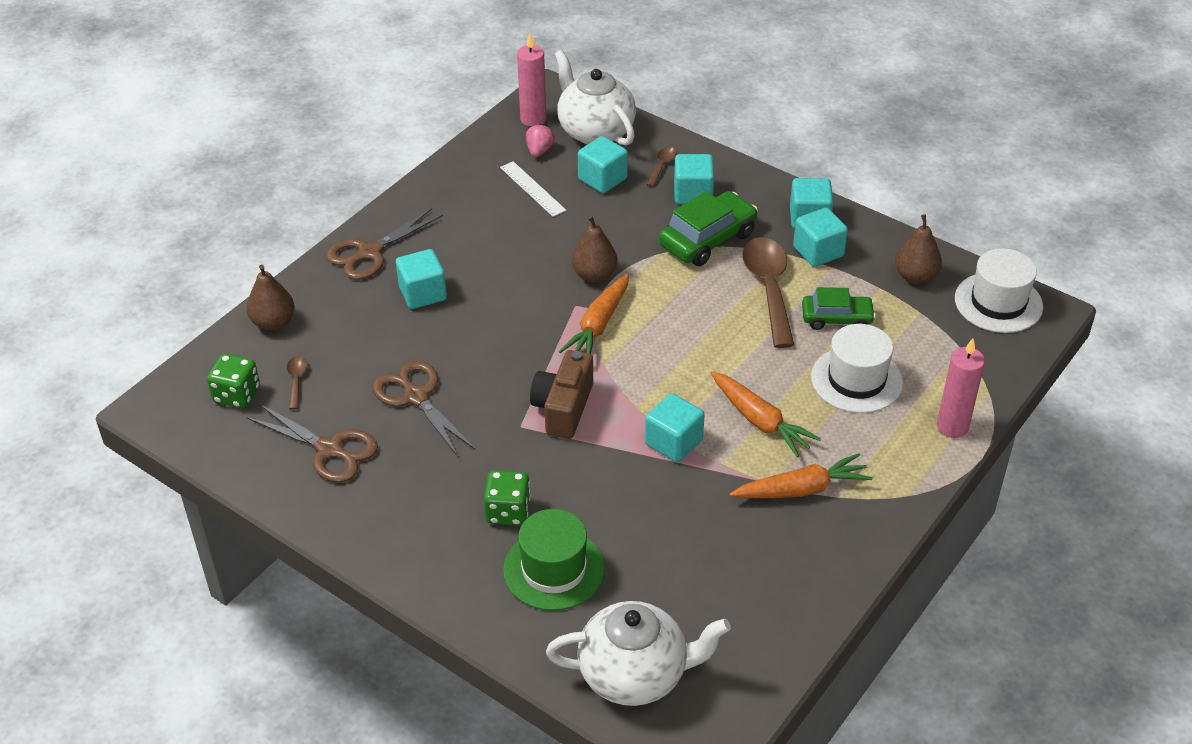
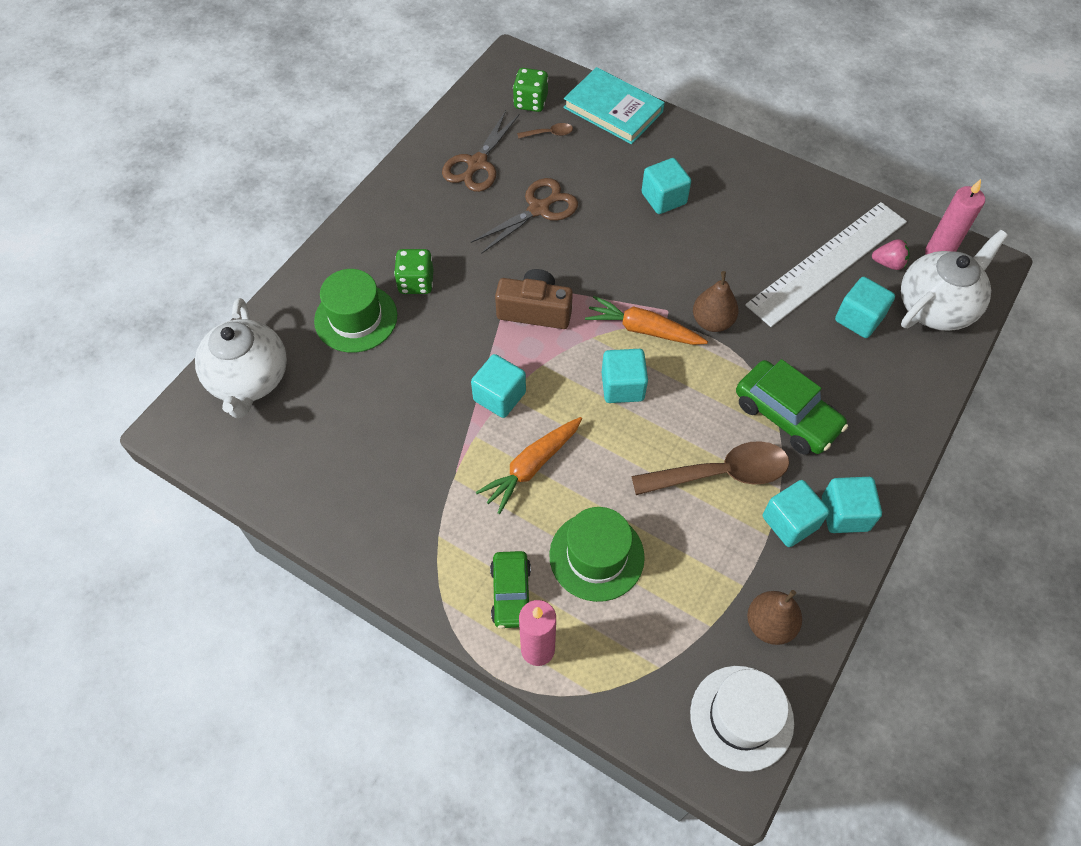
camera: 85 degrees right, 15 degrees up
(273, 322) = (613, 110): brown pear -> turquoise book
(369, 253) = (709, 156): brown scissors -> none
(532, 189) = (828, 263): white ruler -> white ruler, size x2.15
(662, 166) = (896, 369): brown spoon -> none
(693, 194) = (857, 400): turquoise cube -> turquoise cube (622, 386)
(801, 489) = (446, 502): orange carrot -> none
(837, 318) = (686, 539): green car -> green car (511, 593)
(856, 380) = (596, 556): white hat -> green hat

